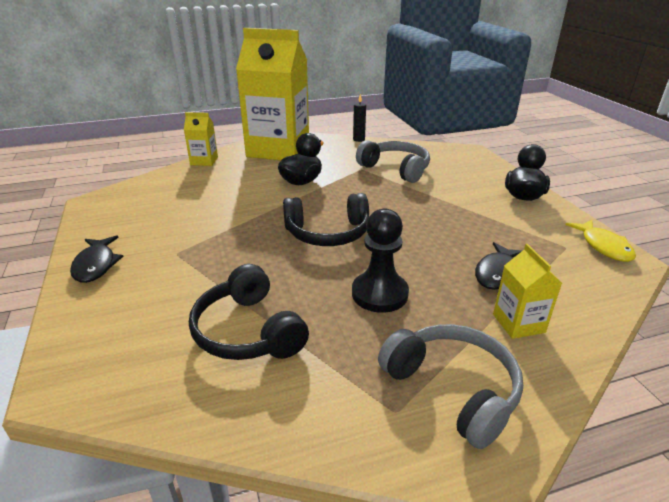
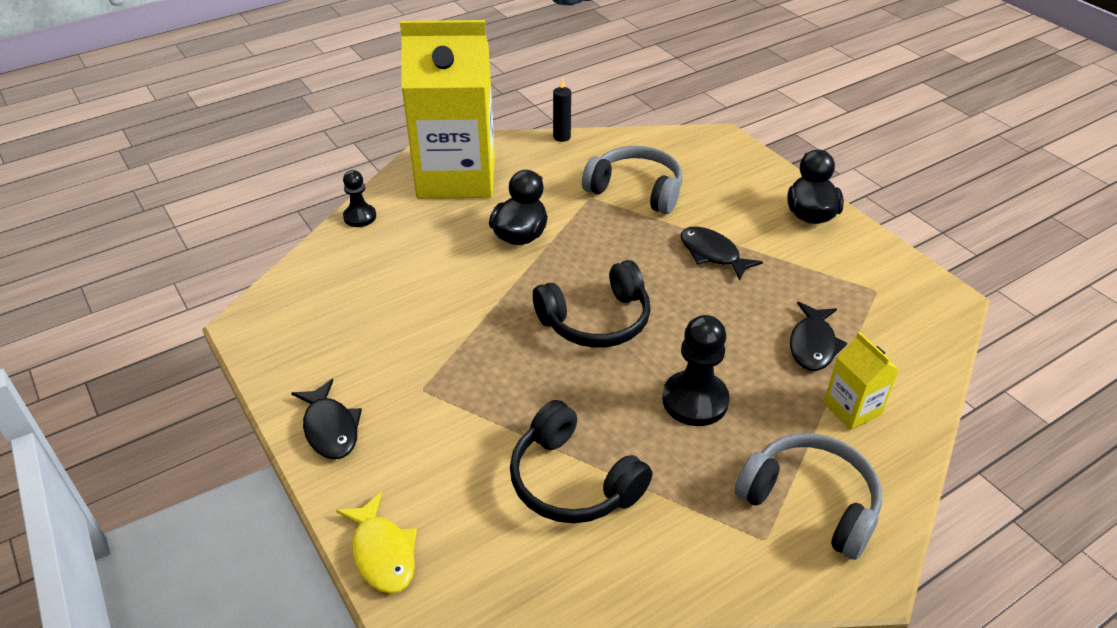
camera: 15 degrees left, 10 degrees up
(204, 161) = (360, 217): yellow carton -> black pawn
(436, 208) = (712, 254): none -> black fish
(603, 246) = (916, 282): yellow fish -> yellow fish (382, 552)

